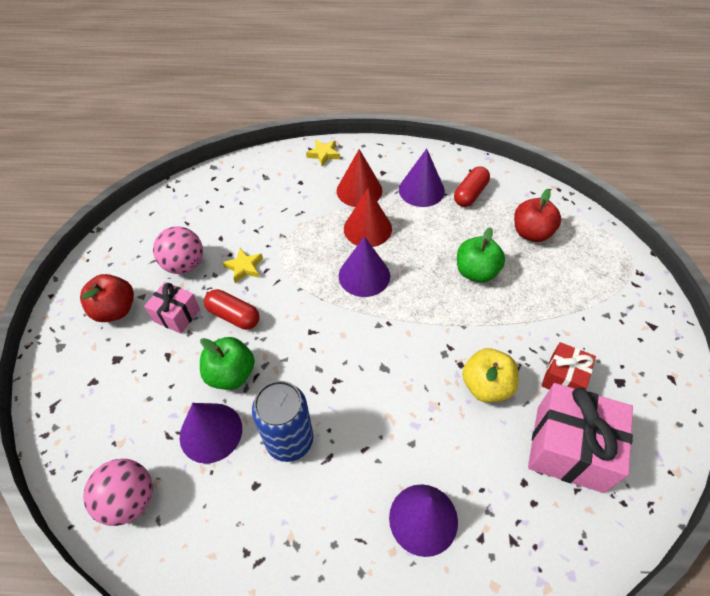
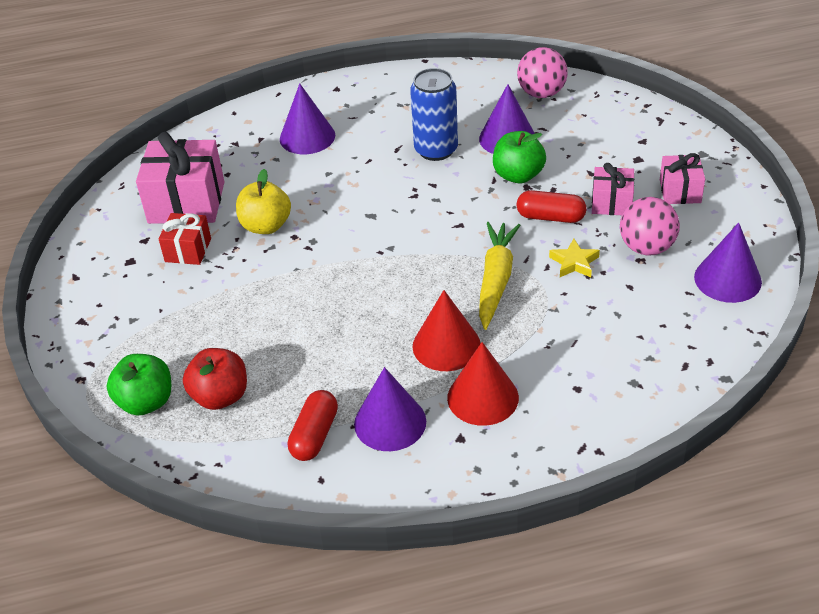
camera: 165 degrees right, 10 degrees down
(115, 310) = (680, 191): red apple -> pink gift
(309, 269) = (496, 280): none -> yellow carrot
(324, 154) = (569, 445): yellow star -> none
(364, 275) = (426, 289): purple cone -> purple cone (727, 279)
(476, 272) = (290, 327): green apple -> green apple (146, 402)

